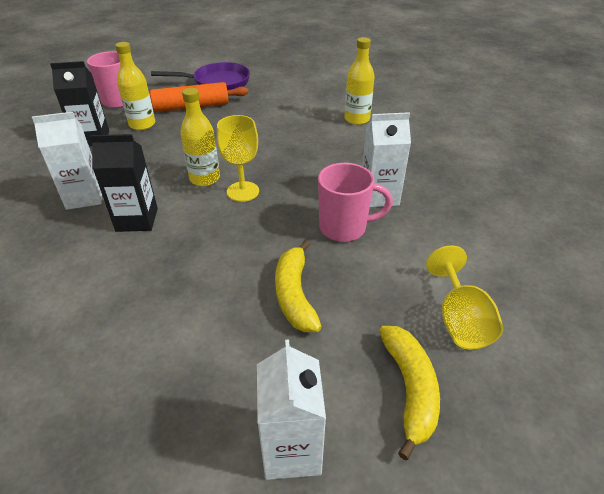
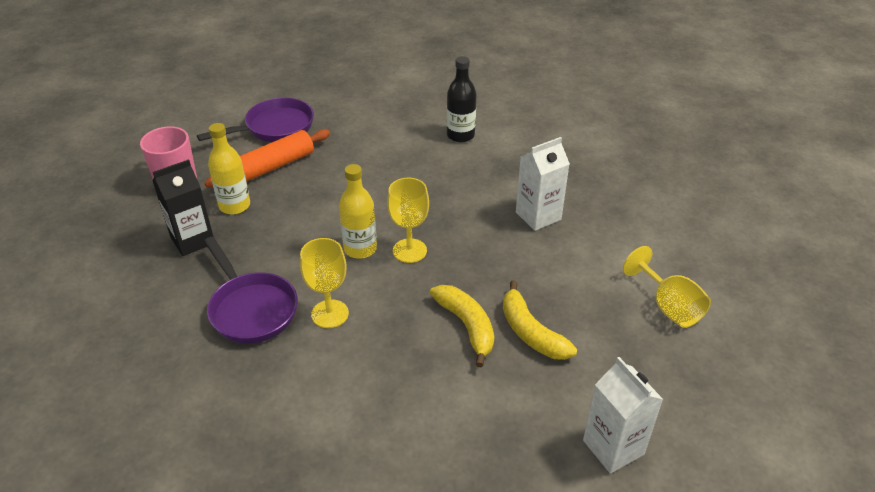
camera: 25 degrees left, 0 degrees up
(84, 197) = (251, 309): white carton -> purple pan
(137, 220) = (330, 314): black carton -> yellow goblet
(344, 228) = (529, 257): pink mug -> none
(357, 119) = (460, 135): yellow bottle -> black bottle
(409, 389) = (665, 372): yellow banana -> yellow banana (467, 326)

